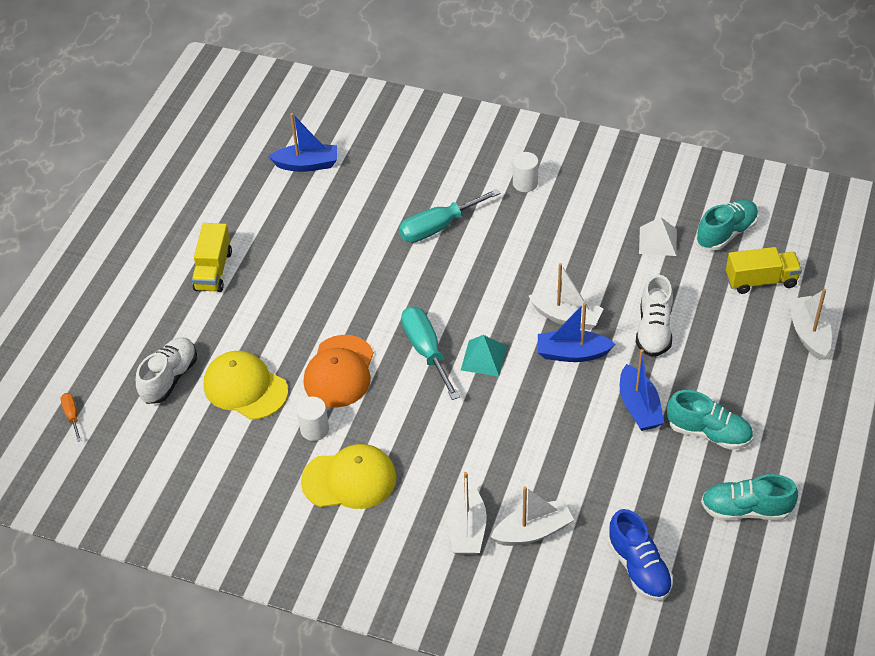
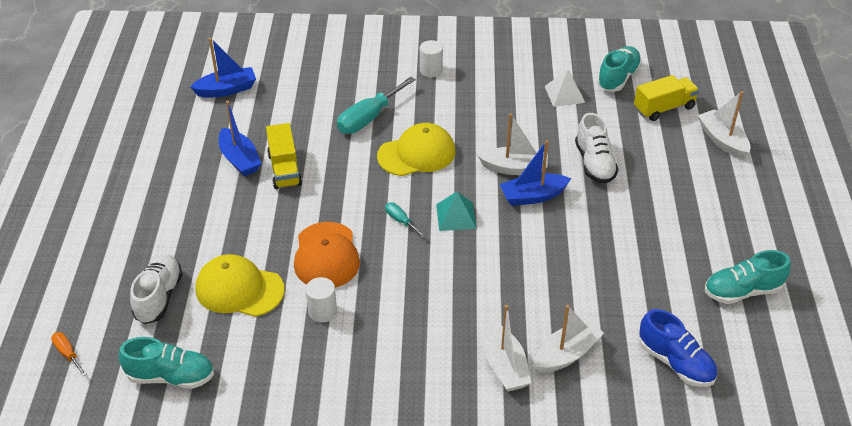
camera: 20 degrees left, 5 degrees down
(213, 270) = (169, 193): yellow truck -> yellow truck (285, 169)
(349, 479) = (374, 349): yellow cap -> yellow cap (417, 154)
(426, 351) = (401, 221): turquoise screwdriver -> turquoise screwdriver, size x0.49
(639, 407) = (611, 227): blue boat -> blue boat (240, 159)
(708, 433) = (680, 235): turquoise shoe -> turquoise shoe (171, 376)

